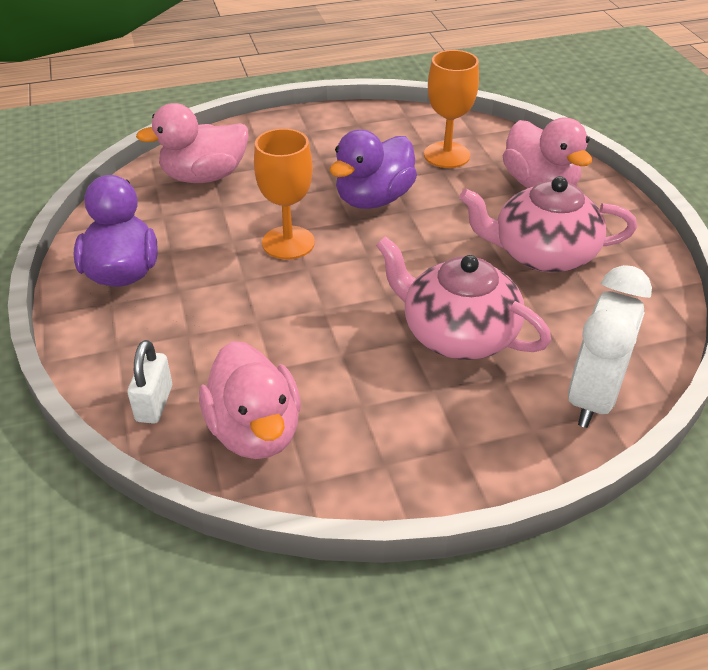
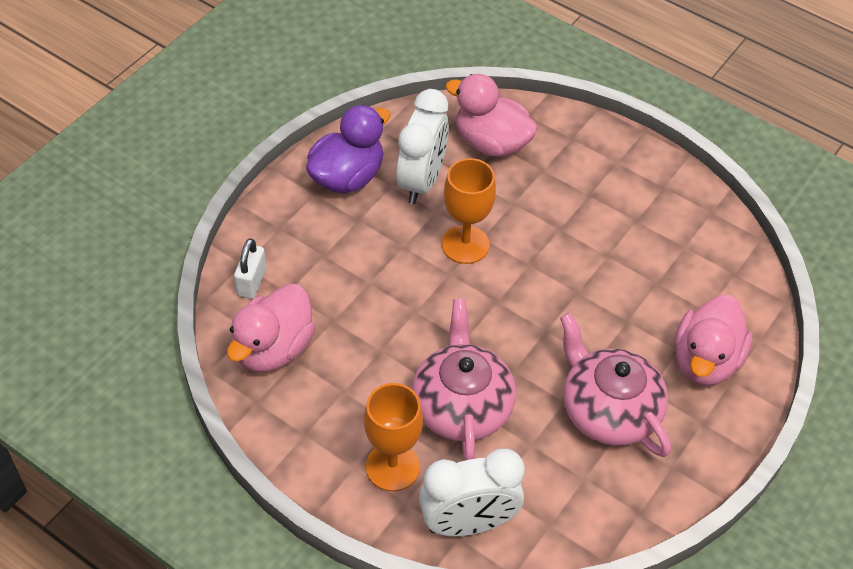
camera: 50 degrees right, 10 degrees up
(154, 403) = (251, 282): white padlock -> white padlock turned 45 degrees counterclockwise
(190, 232) = (421, 181): none -> white clock
(373, 199) = (569, 262): purple duck -> none
(446, 155) = (681, 273): orange goblet -> orange goblet (392, 467)

